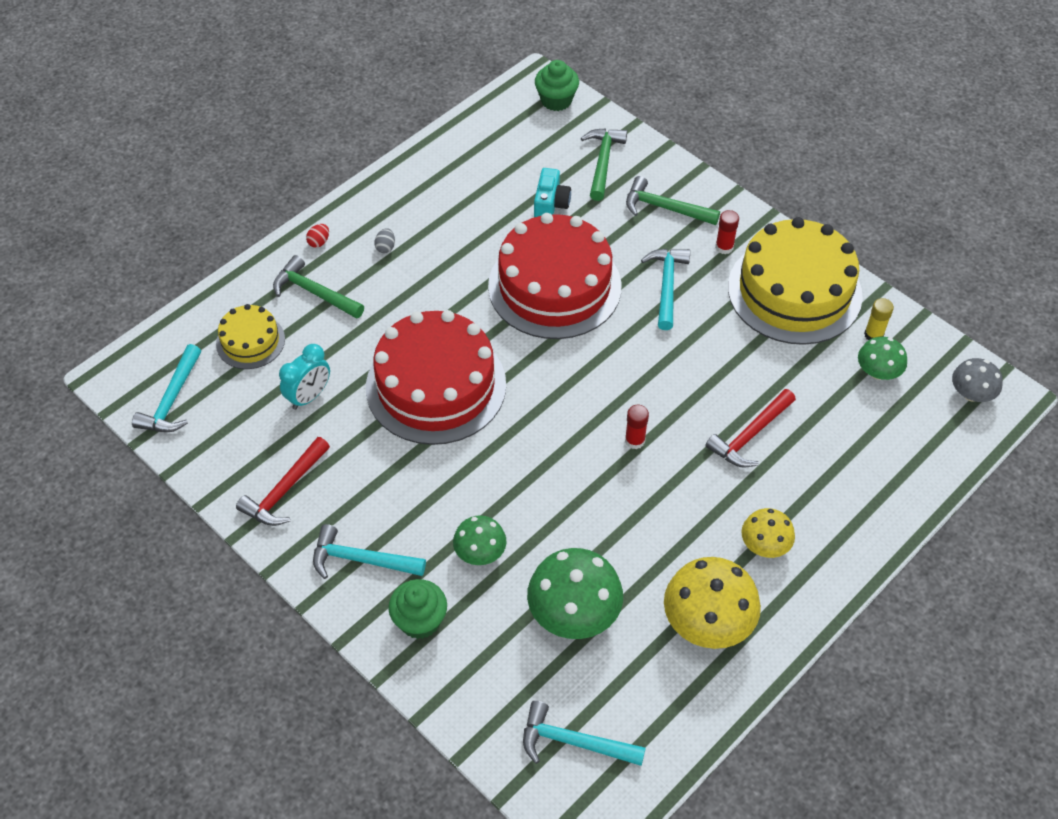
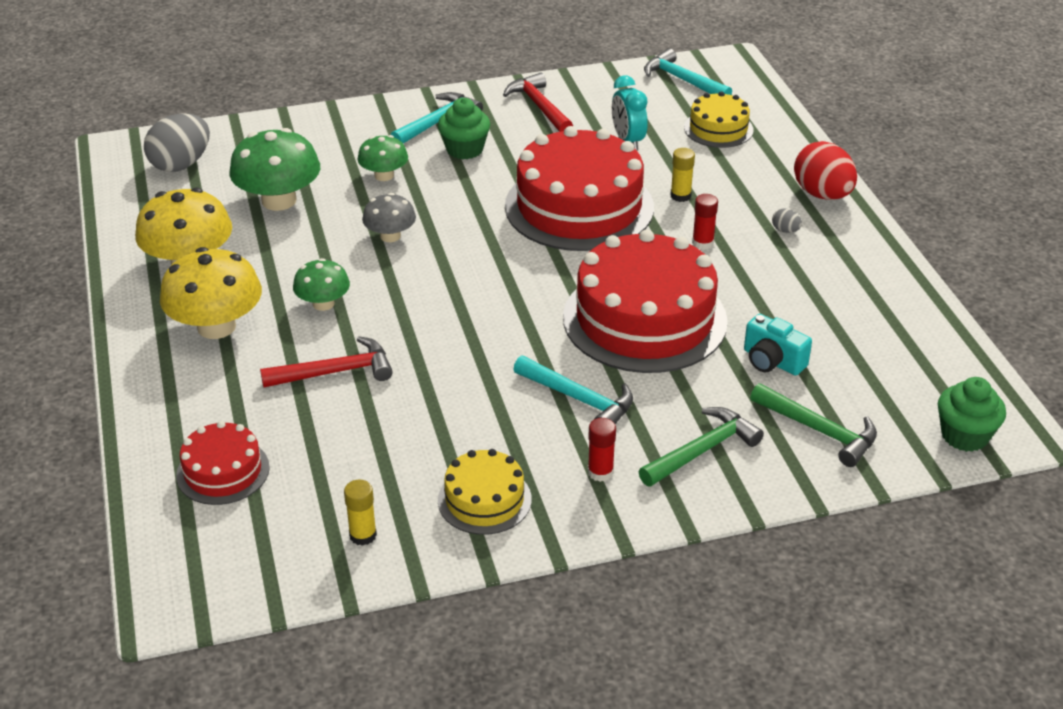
camera: 120 degrees right, 15 degrees down
(314, 292) = (753, 175): green hammer -> none
(319, 242) = (822, 194): red egg -> red egg, size x2.39
(376, 327) = (680, 196): none -> yellow glue stick
(420, 621) = (356, 131): green cupcake -> green cupcake (464, 149)
(574, 742) = (181, 164): turquoise hammer -> grey egg
(635, 440) = (405, 296): red glue stick -> red glue stick (702, 243)
(750, 435) = (335, 372): red hammer -> red hammer turned 90 degrees clockwise
(765, 545) = (216, 326): yellow mushroom -> yellow mushroom, size x1.73
(794, 291) = (484, 500): yellow cake -> yellow cake, size x0.50
(878, 372) = (312, 510): green mushroom -> green mushroom (323, 303)
(891, 440) = (223, 471): none -> red cake
(971, 393) = (206, 575): grey mushroom -> grey mushroom (390, 236)

